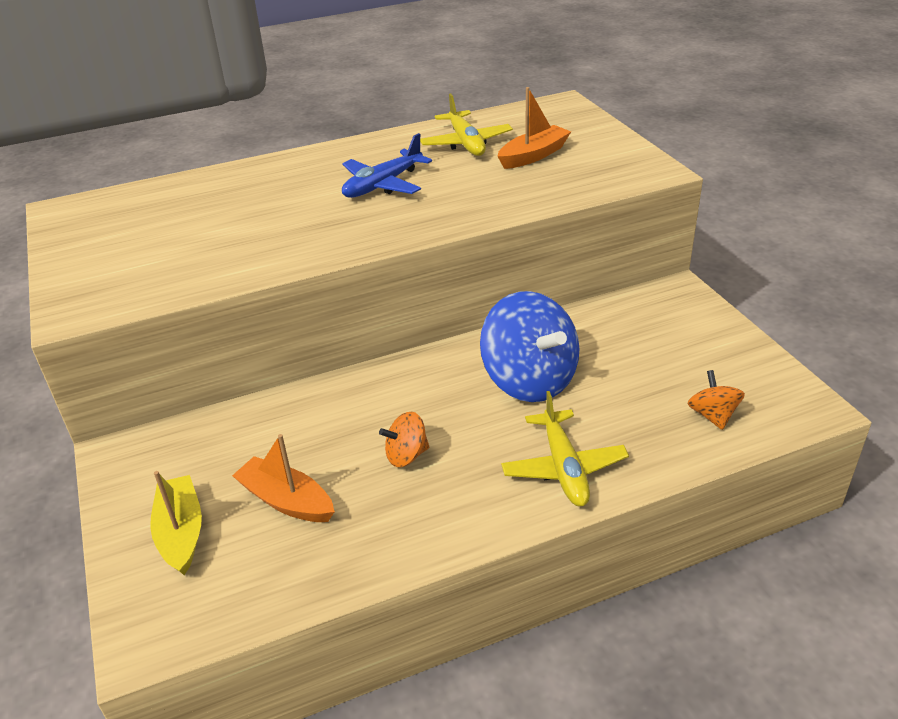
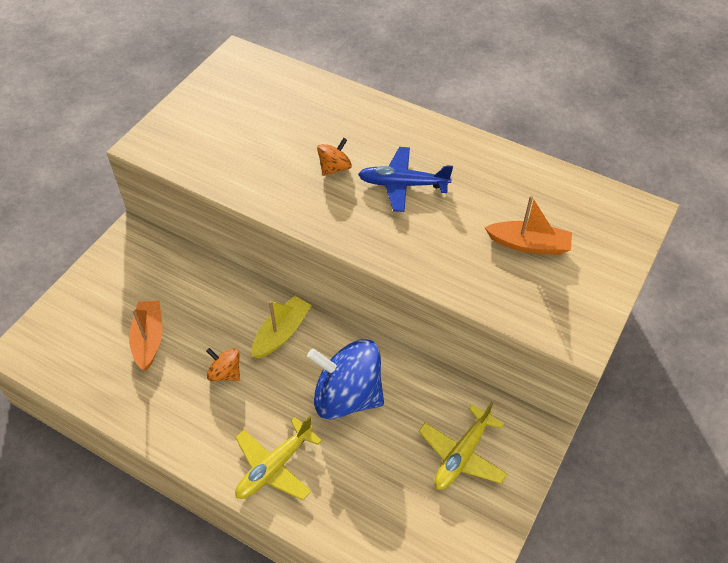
camera: 50 degrees right, 15 degrees up
(181, 532) = (96, 309): yellow boat -> yellow boat (282, 333)
(466, 143) = (509, 192): yellow plane -> yellow plane (462, 455)
(529, 380) = (347, 396): blue spinning top -> blue spinning top turned 90 degrees clockwise
(712, 415) = (395, 533): orange spinning top -> orange spinning top (334, 168)

